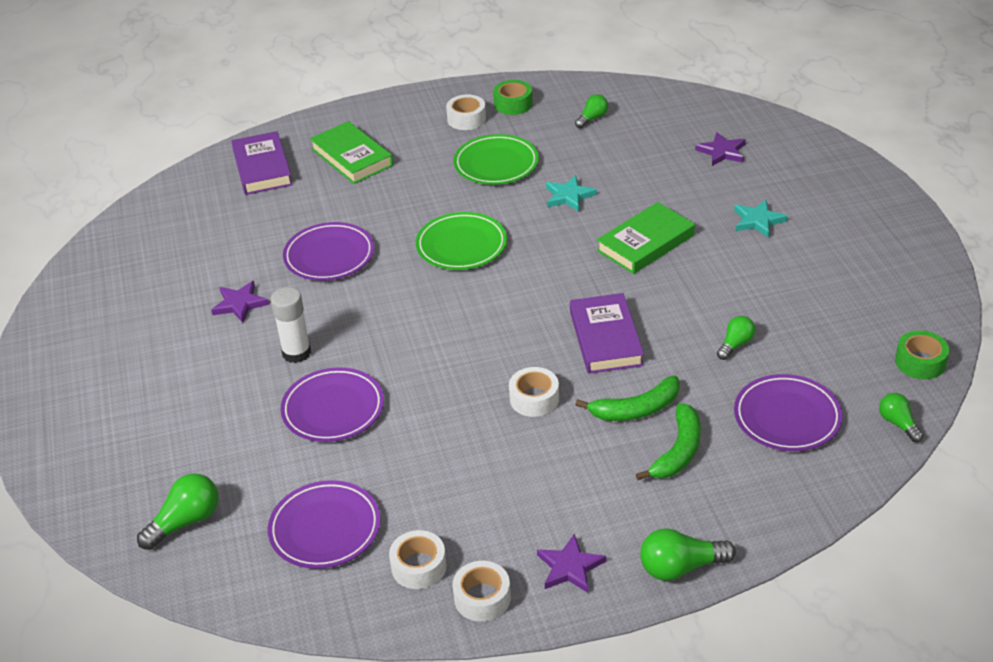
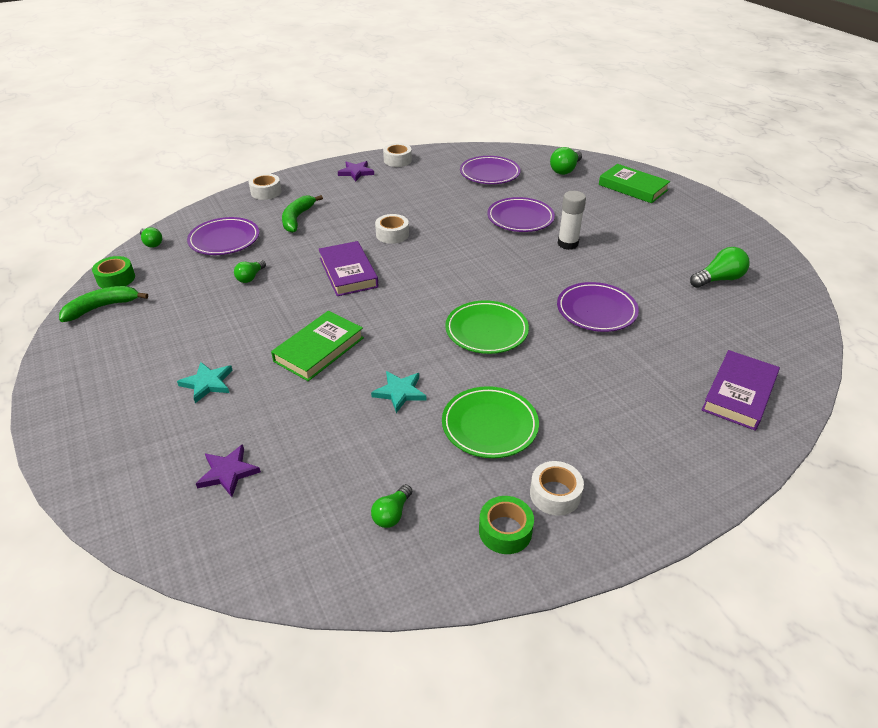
camera: 165 degrees right, 0 degrees up
(240, 304) = (637, 269): purple star -> none
(262, 168) = (739, 393): purple book -> purple book turned 60 degrees clockwise
(352, 157) = (655, 418): green book -> green book (633, 187)
(419, 566) = (433, 166): white tape -> white tape (266, 192)
(636, 409) = (324, 235): green banana -> green banana (102, 307)
(681, 567) = (298, 177): green light bulb -> green light bulb (718, 279)

